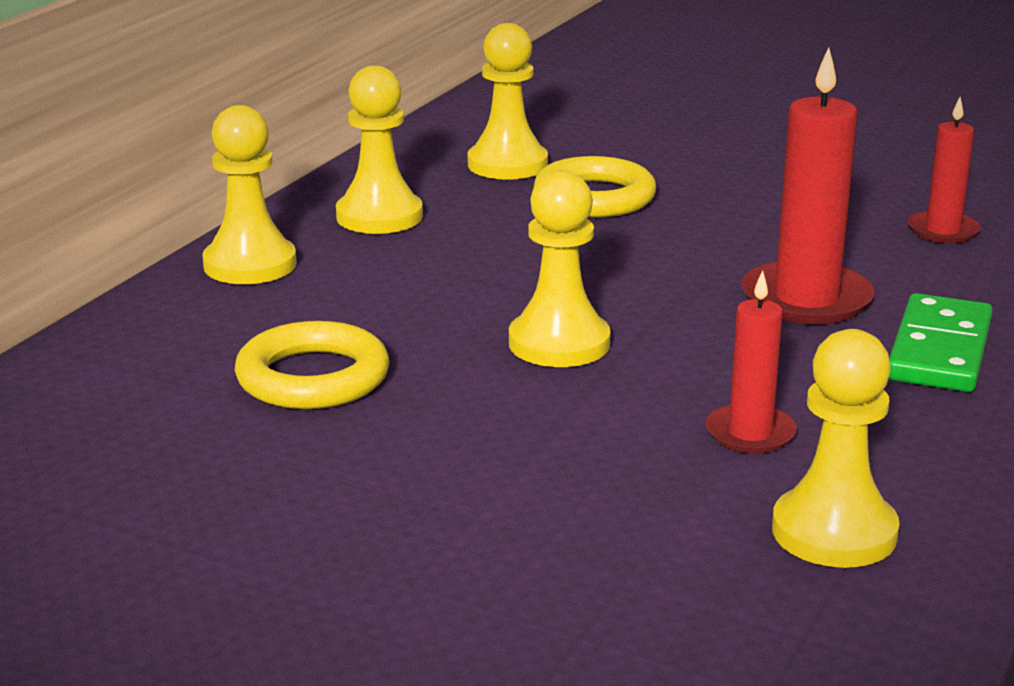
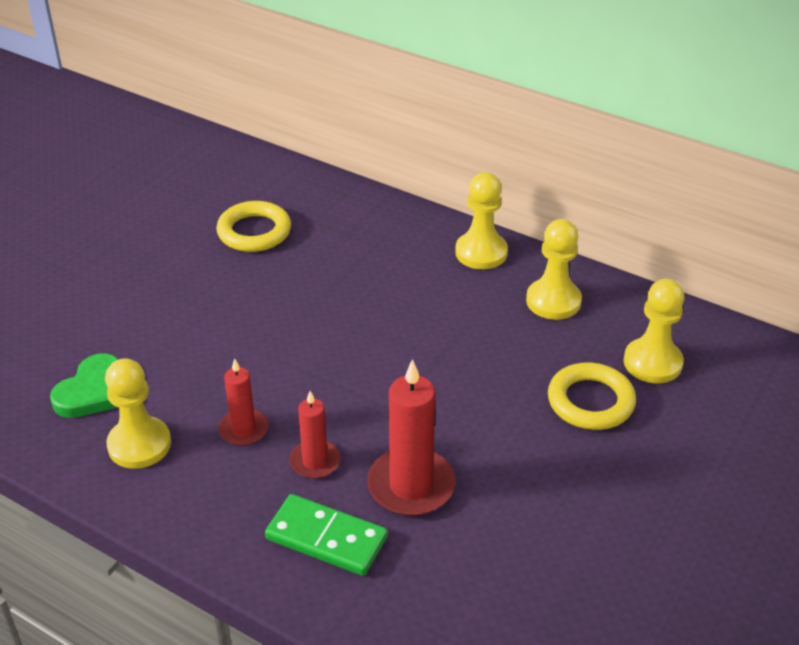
camera: 95 degrees right, 15 degrees up
(313, 377) = (339, 276): yellow ring -> yellow ring (254, 232)
(559, 343) = (364, 366): yellow pawn -> none
(711, 611) = (93, 391): none -> green heart
(943, 231) = (528, 593): red candle -> red candle (315, 461)

